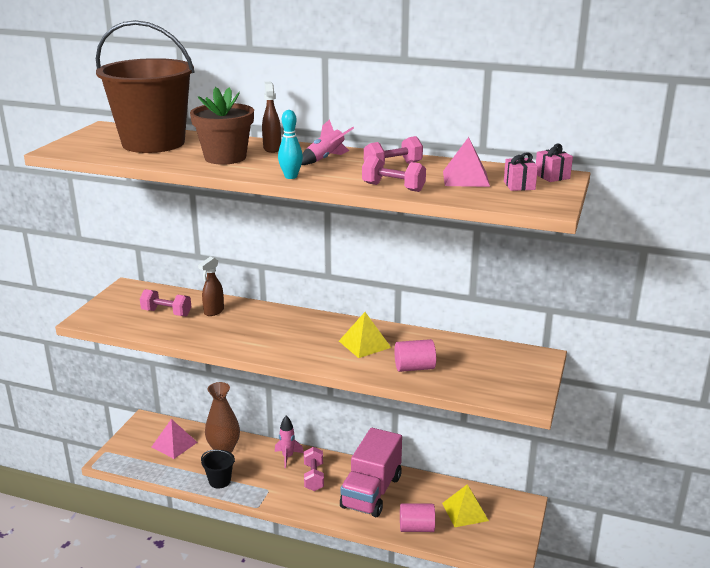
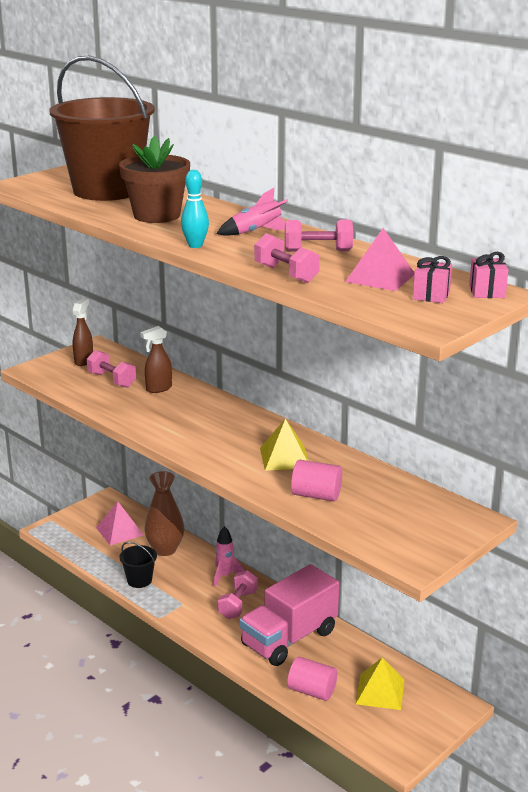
camera: 25 degrees right, 0 degrees up
(272, 148) = (215, 213): brown spray bottle -> brown spray bottle (84, 361)

